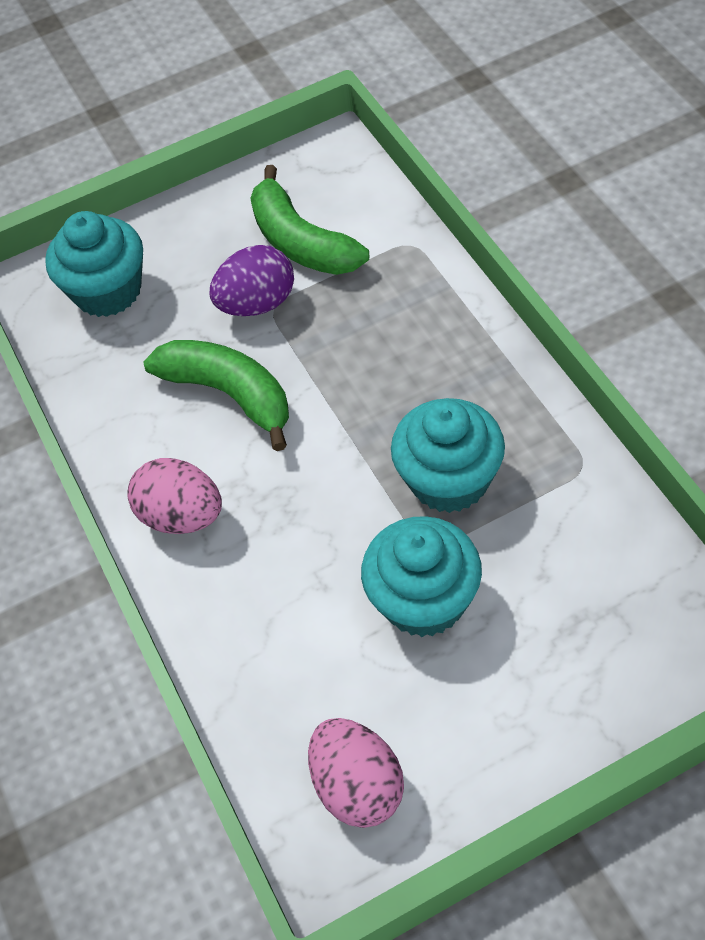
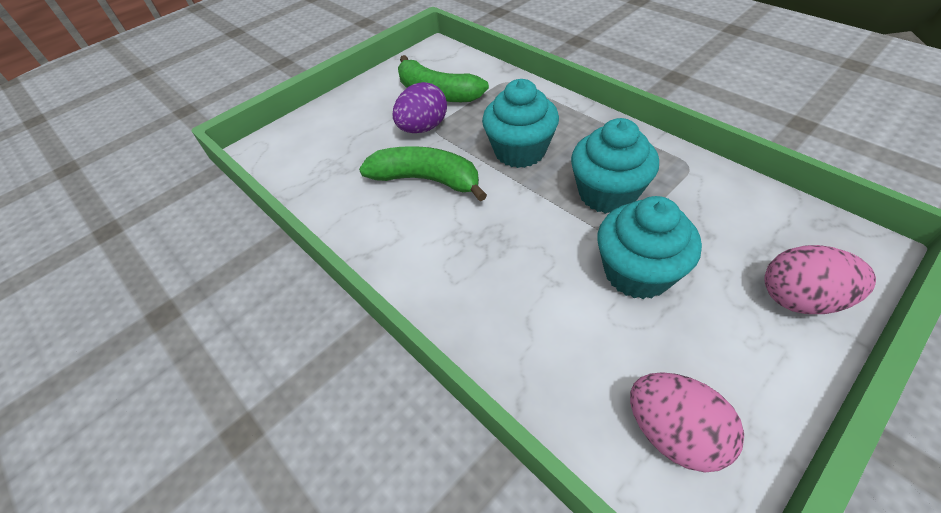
camera: 20 degrees left, 5 degrees down
(108, 291) = (316, 142): turquoise cupcake -> turquoise cupcake (520, 151)
(182, 516) = (424, 262): pink egg -> pink egg (800, 299)

